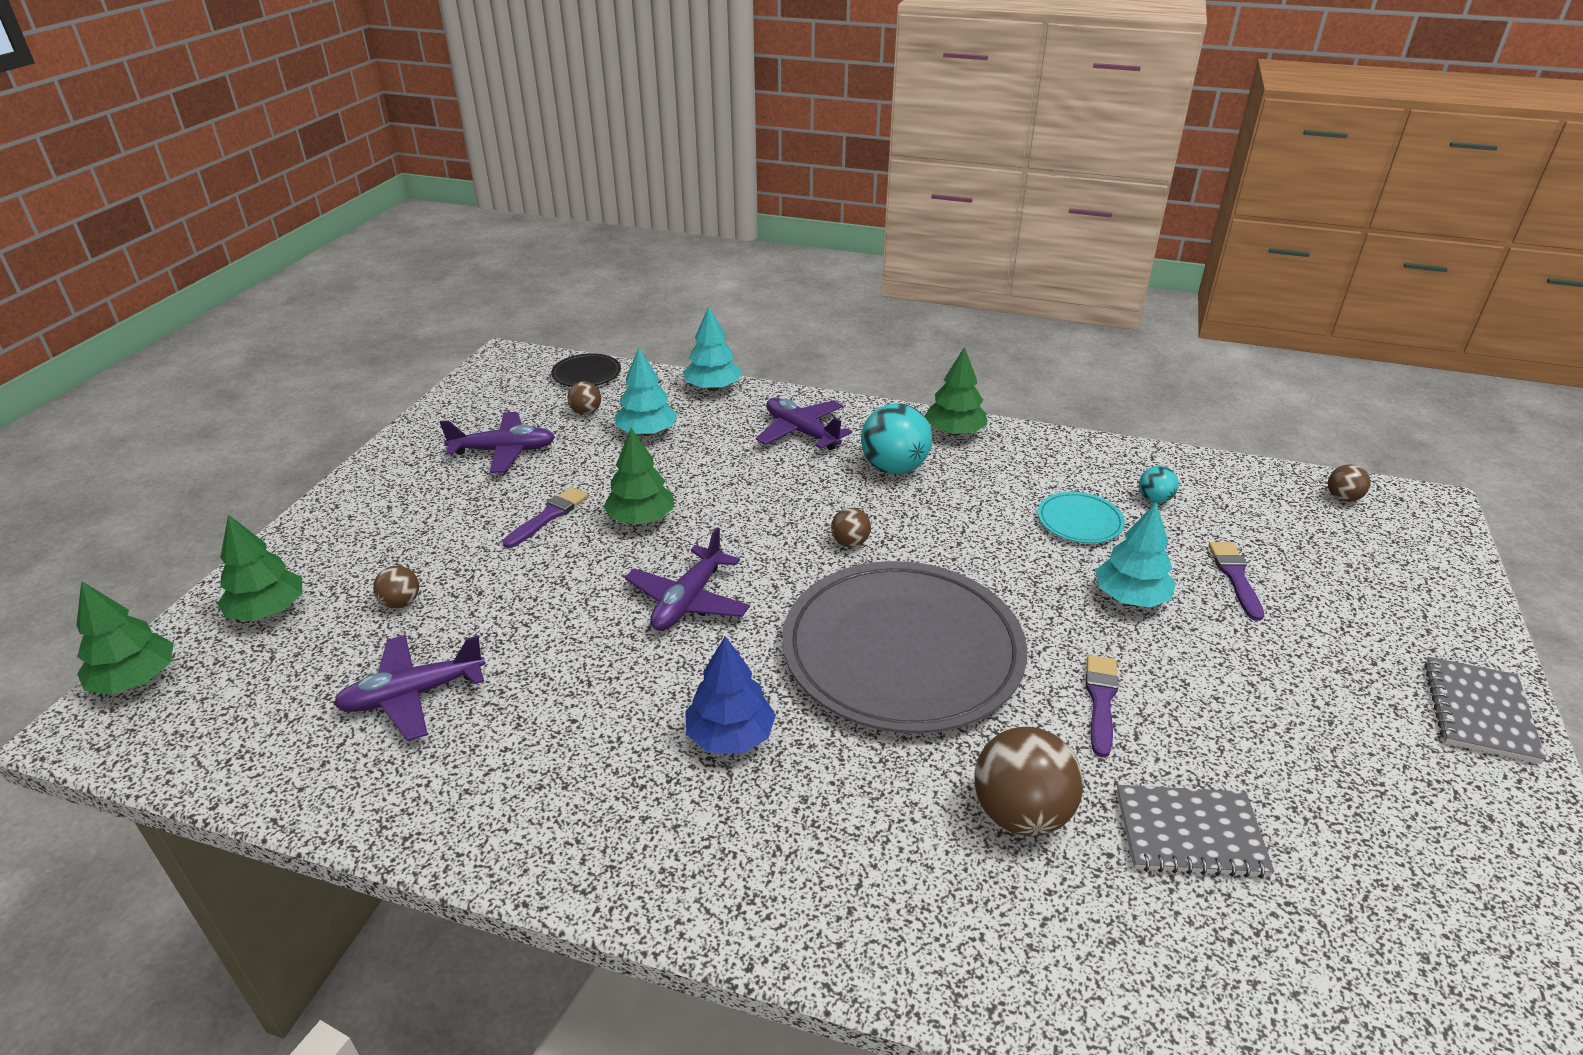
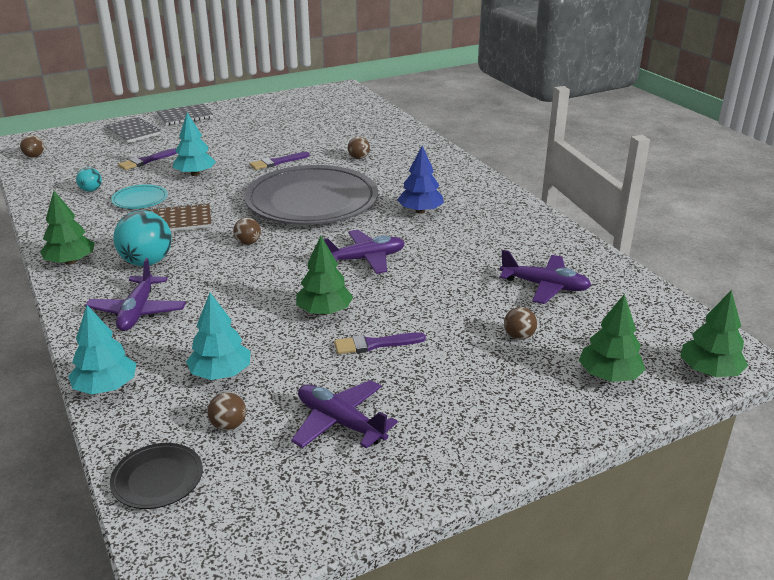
camera: 135 degrees left, 5 degrees down
(976, 523) = (179, 221): none -> brown notebook
(1020, 813) = (358, 158): brown ball -> brown ball, size x0.51
(1190, 834) = (321, 137): grey notebook -> grey notebook (133, 132)

